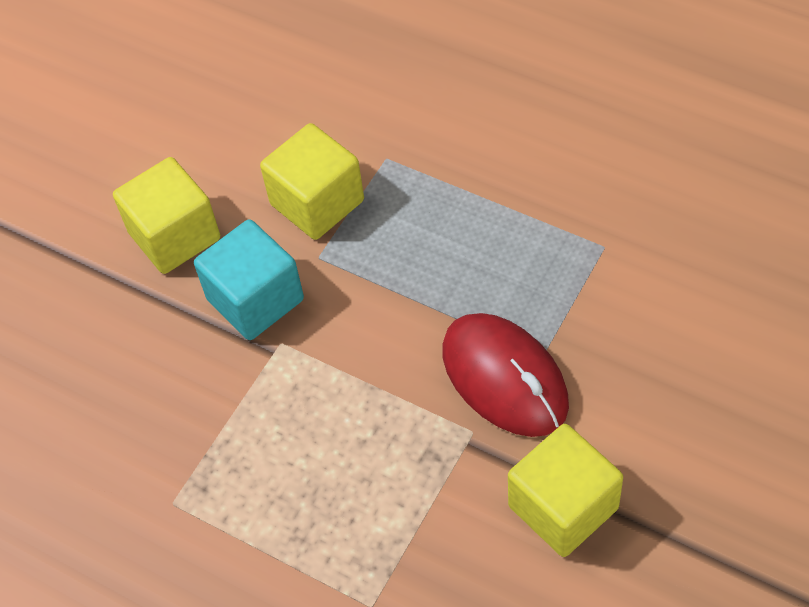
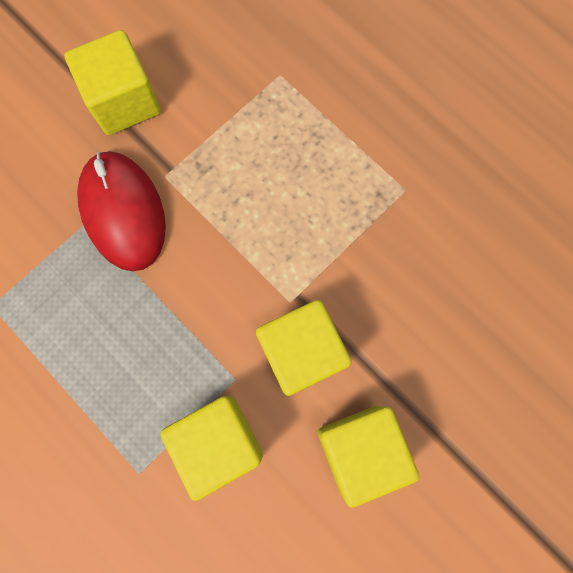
camera: 170 degrees left, 20 degrees up
(255, 299) = (301, 352): turquoise cube -> yellow cube

